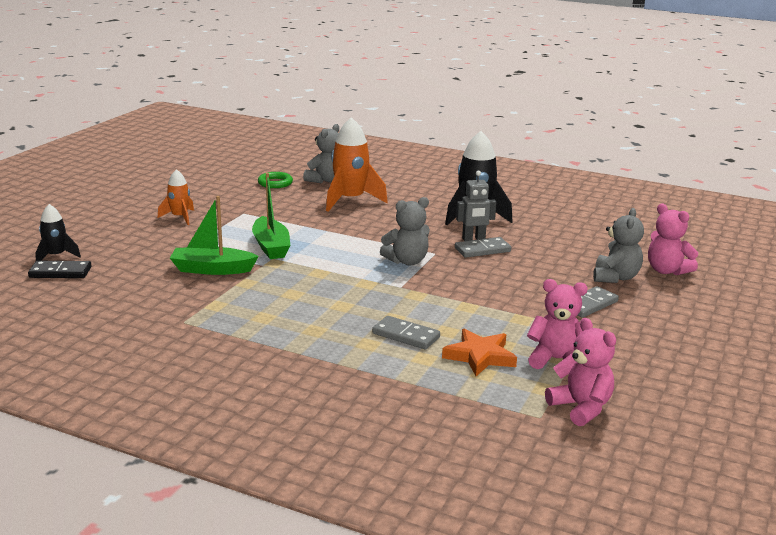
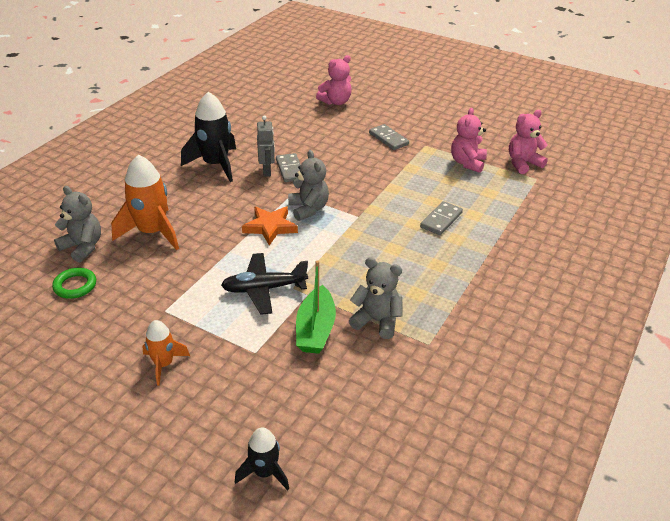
camera: 85 degrees left, 15 degrees up
(60, 272) = (313, 459): black domino -> none
(271, 246) = (264, 289): green boat -> black plane
(480, 356) = (467, 191): orange star -> orange star (270, 227)
(615, 277) = (345, 122): grey teddy bear -> grey teddy bear (377, 321)

